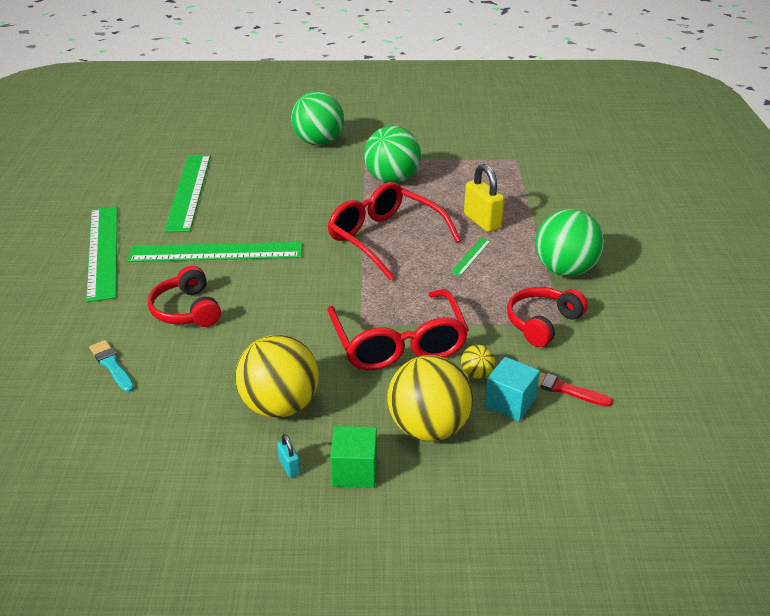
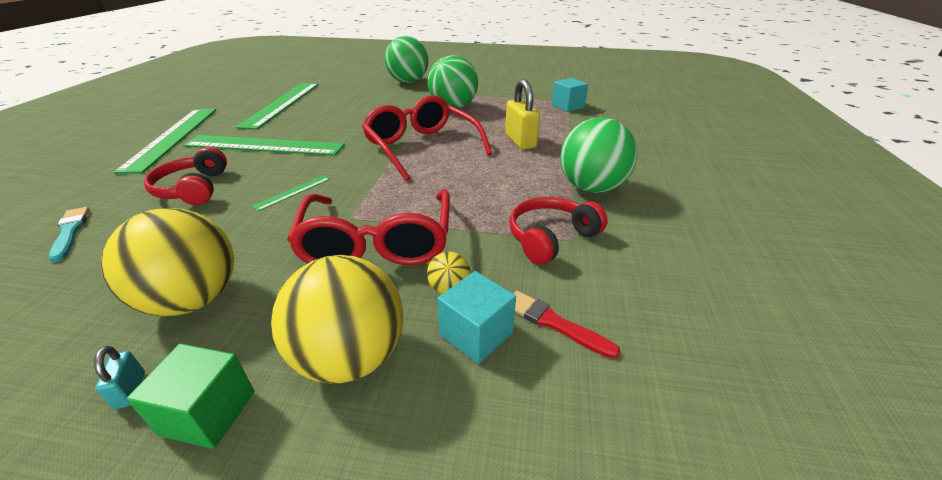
camera: 10 degrees right, 0 degrees up
(471, 256) = (497, 167): green ruler -> green ruler (293, 192)
(517, 167) = (567, 106): none -> turquoise cube

